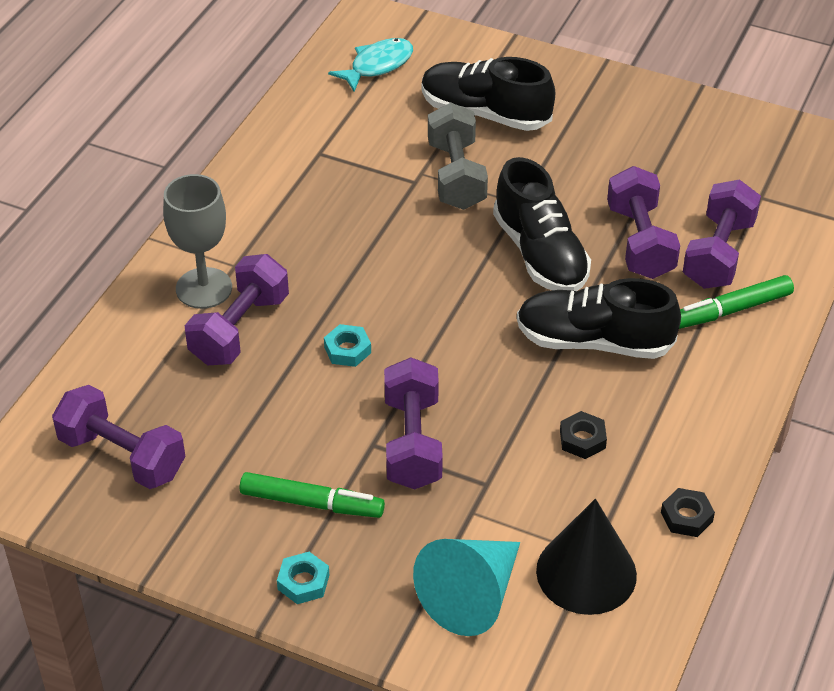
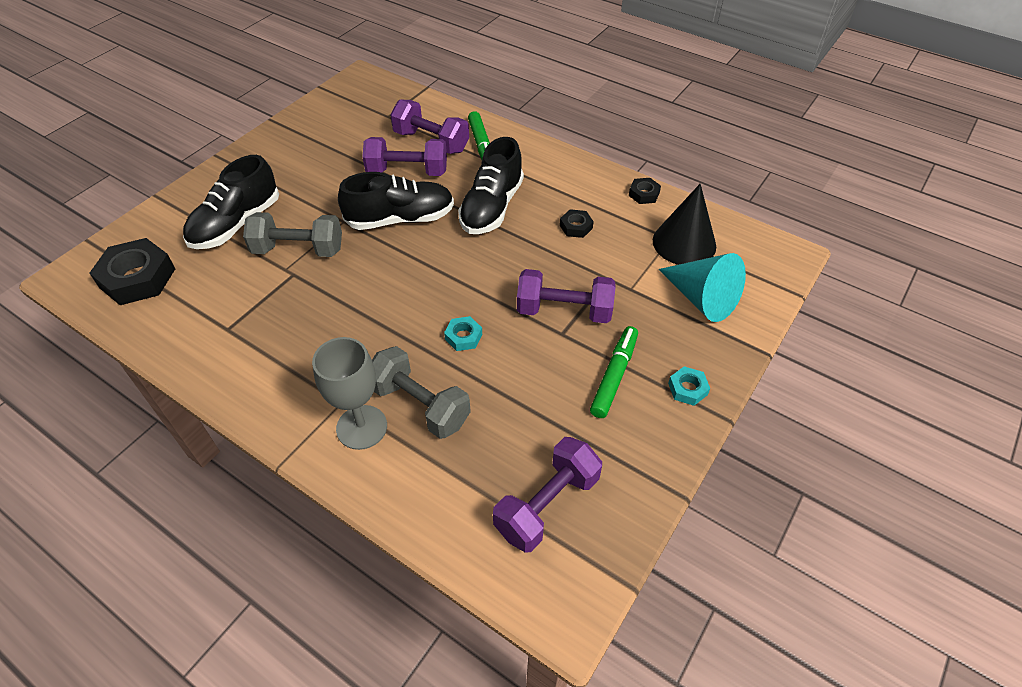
camera: 80 degrees left, 5 degrees up
(239, 329) = (420, 405): purple dumbbell -> grey dumbbell
(377, 66) = (137, 278): turquoise fish -> black nut

